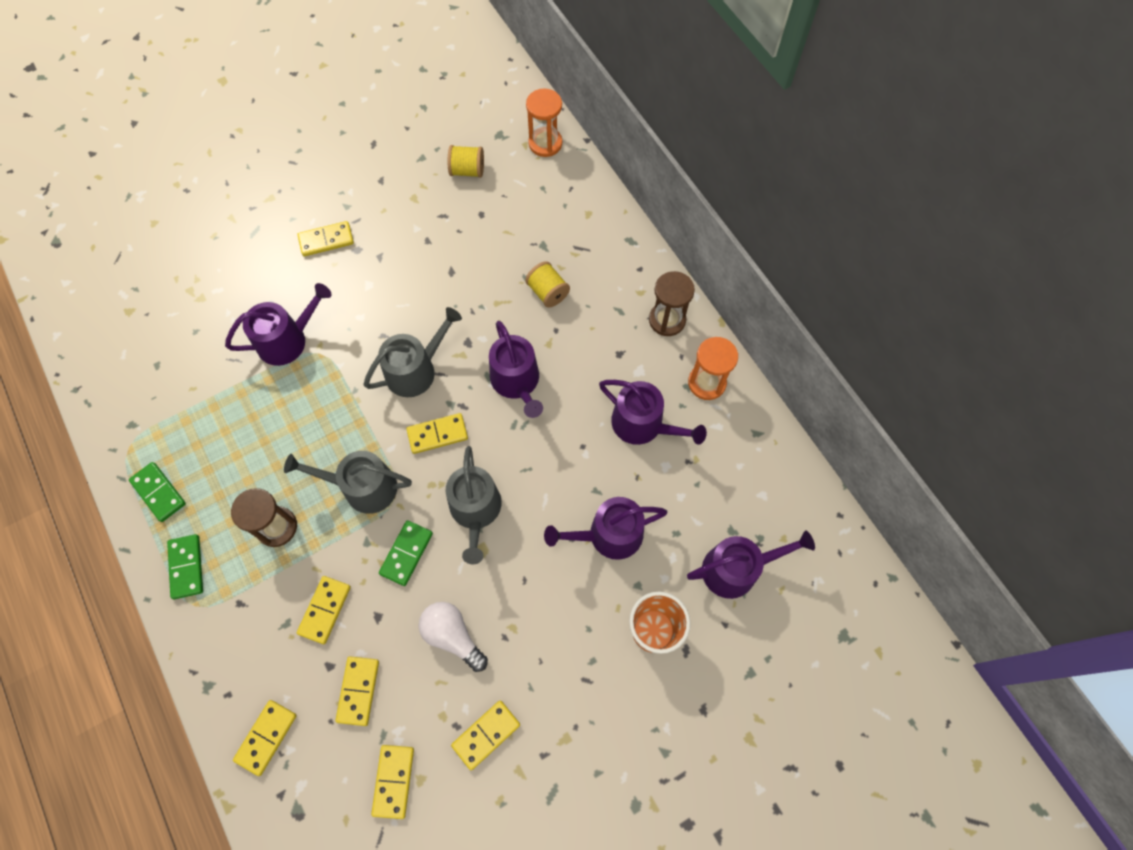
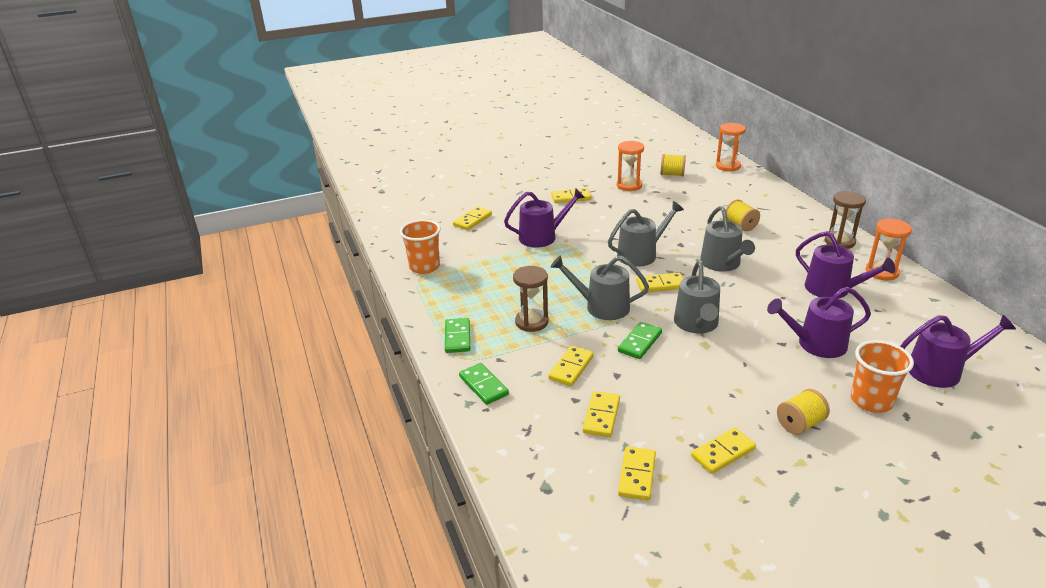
camera: 10 degrees right, 35 degrees down
(133, 423) = (424, 267): none -> orange cup
(159, 492) = (439, 299): green domino -> green domino (483, 385)
(266, 737) = (518, 437): yellow domino -> yellow domino (472, 220)
(407, 204) = (629, 185): none -> orange hourglass
(452, 636) = (684, 390): white light bulb -> none
(517, 382) = (722, 264): purple watering can -> grey watering can
(572, 678) = (800, 424): none -> yellow spool

